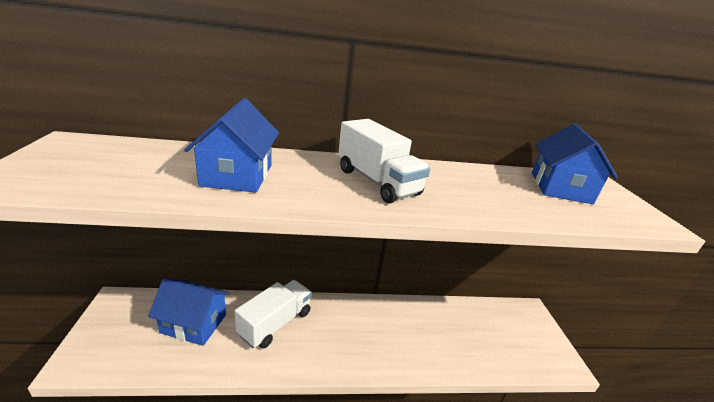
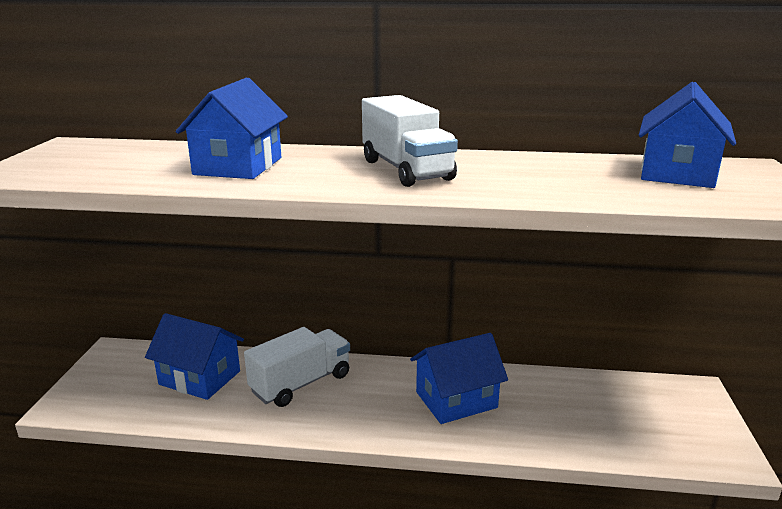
camera: 15 degrees right, 5 degrees down
(389, 330) = (456, 400): none -> blue house

